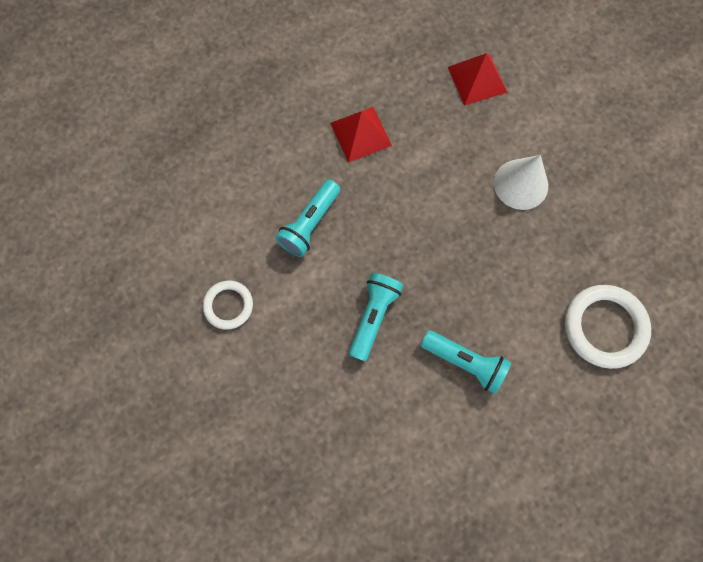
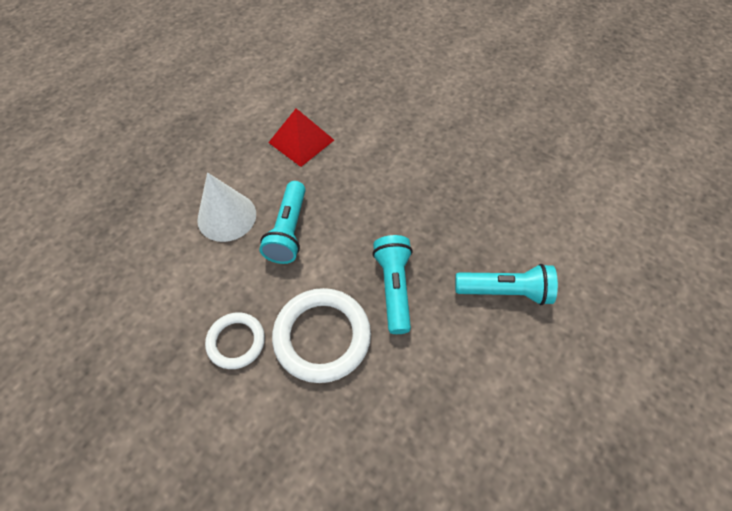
camera: 25 degrees left, 15 degrees down
(477, 79) = (381, 69): red pyramid -> none
(521, 184) = (463, 128): white cone -> white cone (227, 216)
(604, 327) = (604, 209): white ring -> white ring (322, 336)

